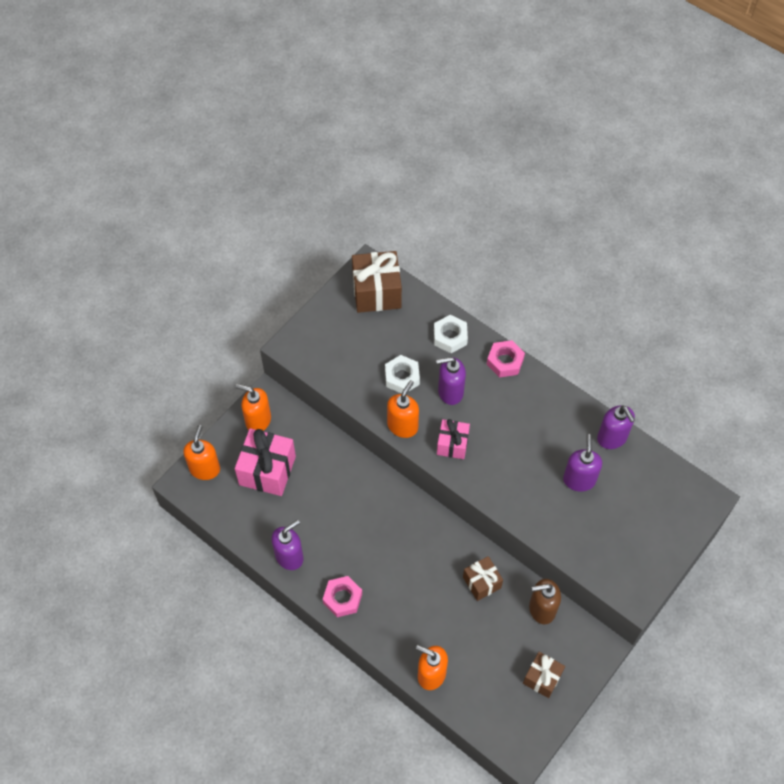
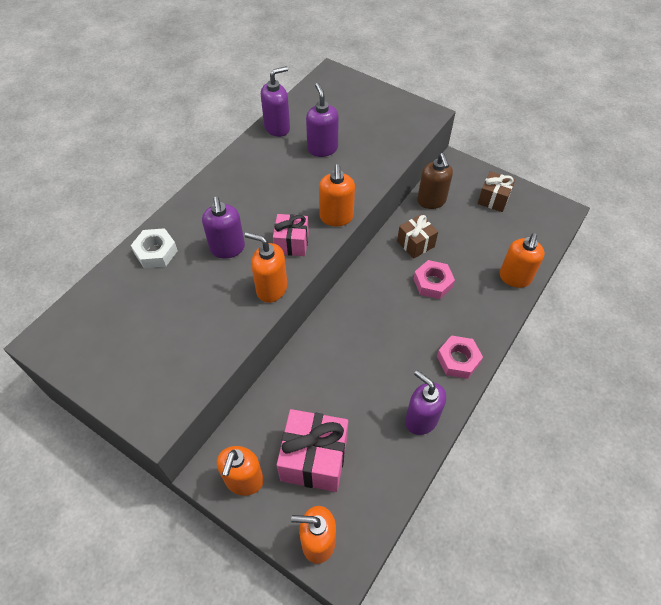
camera: 95 degrees left, 5 degrees down
(376, 292) = (83, 329): brown gift -> none
(402, 377) = (207, 294): white nut -> none
(482, 485) = (336, 217): none -> orange soap dispenser
(505, 361) = (191, 204): pink nut -> pink nut (432, 283)
(579, 480) = (322, 148): purple soap dispenser -> purple soap dispenser turned 75 degrees clockwise

